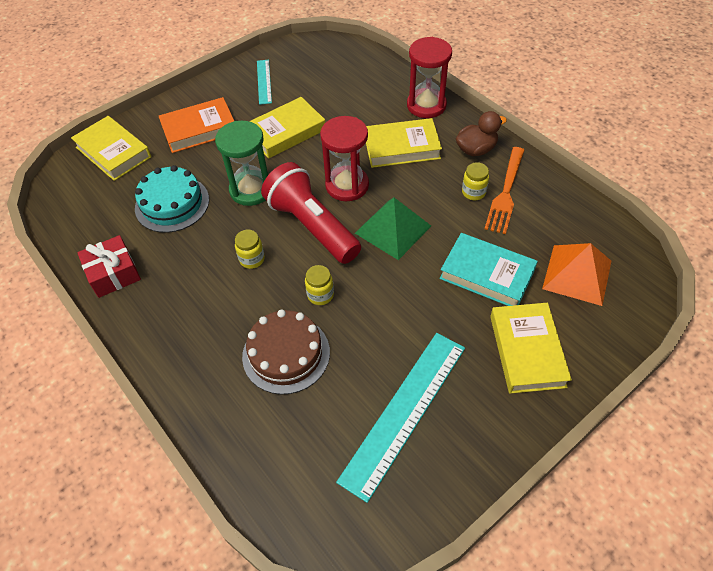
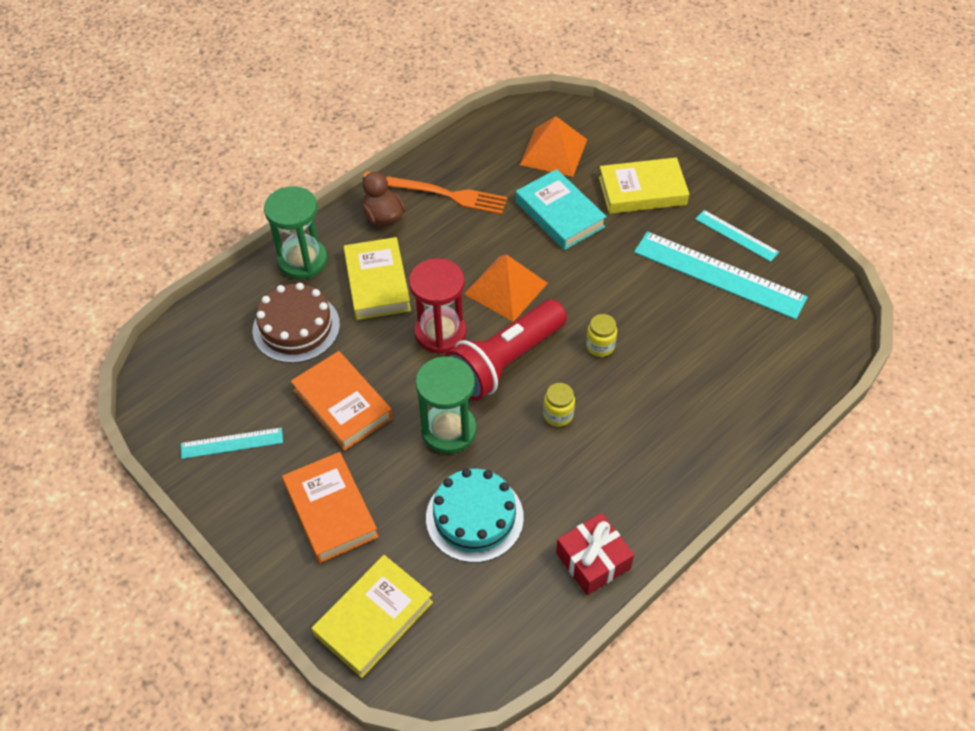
camera: 95 degrees left, 0 degrees up
(286, 132) = (342, 404): yellow book -> orange book
(286, 354) = (676, 369): brown cake -> brown cake (296, 327)
(393, 229) = (506, 288): green pyramid -> orange pyramid
(426, 105) = (302, 260): red hourglass -> green hourglass
(463, 439) = (736, 235): none -> turquoise ruler
(473, 192) = (450, 221): yellow jar -> none
(487, 274) = (560, 214): turquoise book -> turquoise book turned 60 degrees counterclockwise

